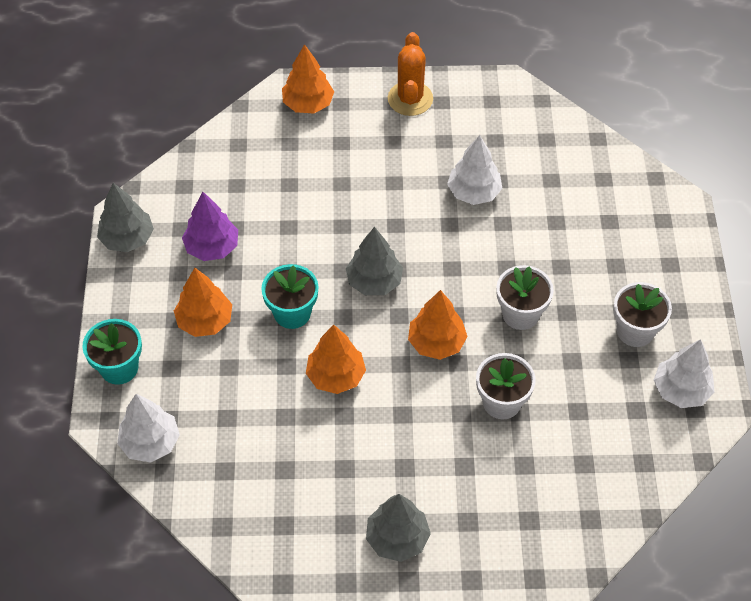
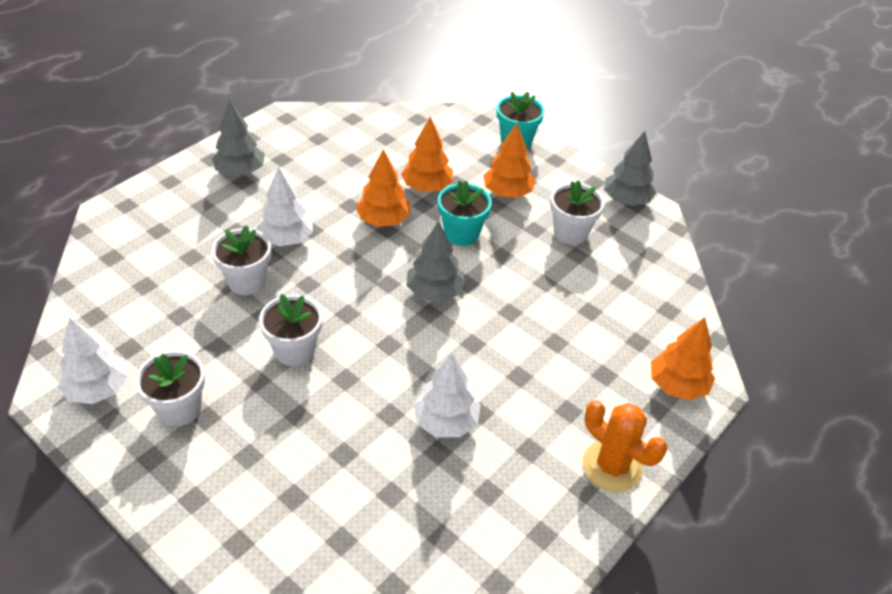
camera: 130 degrees right, 10 degrees down
(150, 442) = (444, 124): white tree -> white tree (286, 239)
(212, 247) = (570, 232): purple tree -> white flower pot
(436, 342) = (339, 285): orange tree -> orange tree (427, 187)

